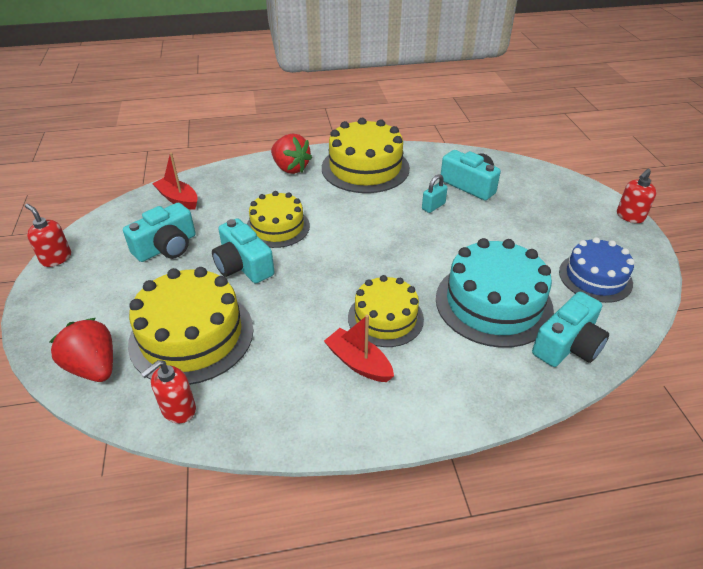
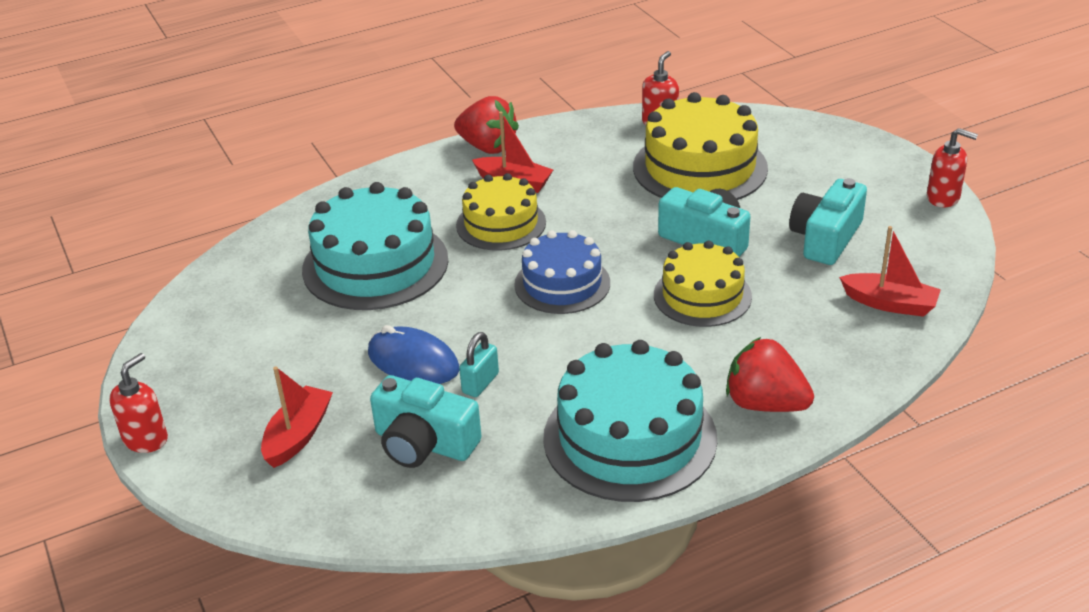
camera: 165 degrees right, 5 degrees down
(94, 367) = (767, 129): red strawberry -> red strawberry (488, 147)
(365, 168) = (630, 438): yellow cake -> turquoise cake
(471, 226) = (413, 361): none -> blue mouse
(539, 201) = (298, 435): none -> red boat
(568, 345) = (291, 241): turquoise camera -> none
(595, 277) = (237, 323): blue cake -> blue cake (562, 284)

